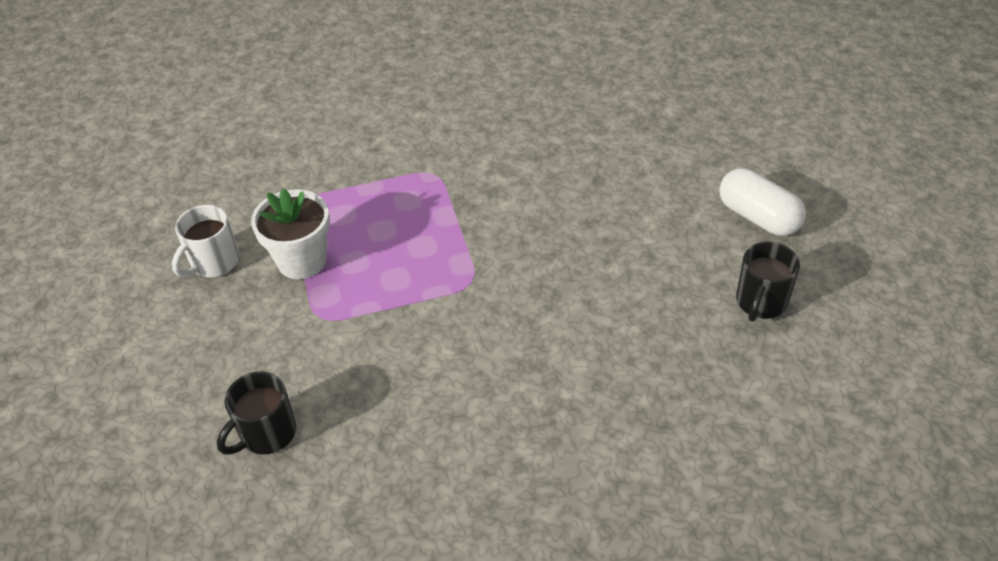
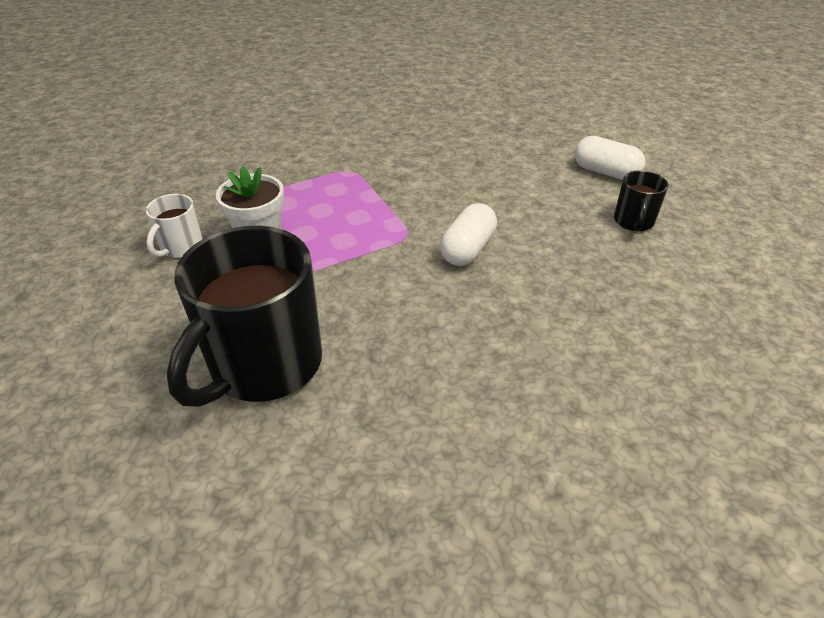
camera: 15 degrees left, 5 degrees down
(266, 434) = (264, 365): black mug -> black mug, size x2.16
(536, 313) = (467, 249): none -> white capsule

